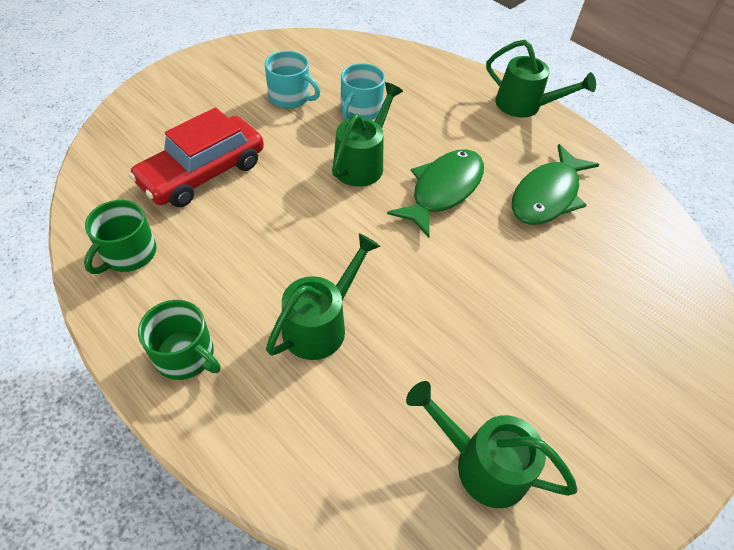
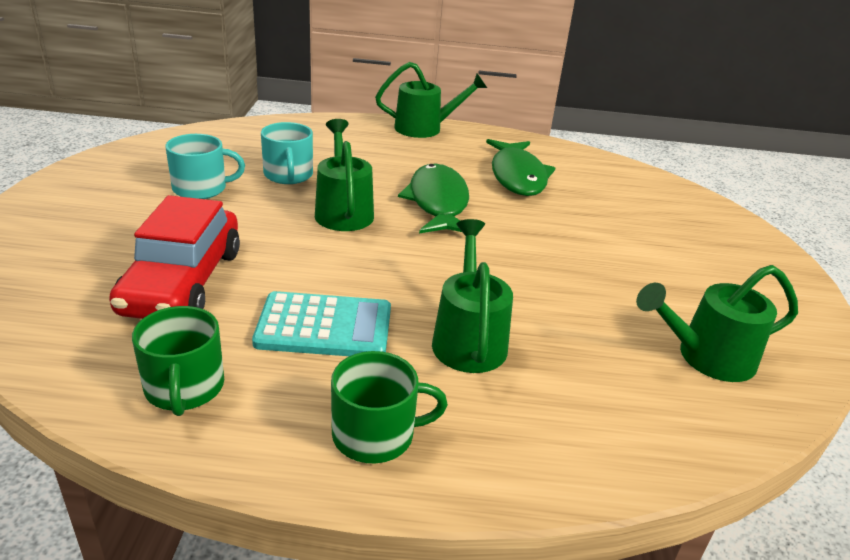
camera: 40 degrees left, 20 degrees down
(244, 256) = (324, 326): none -> turquoise calculator

